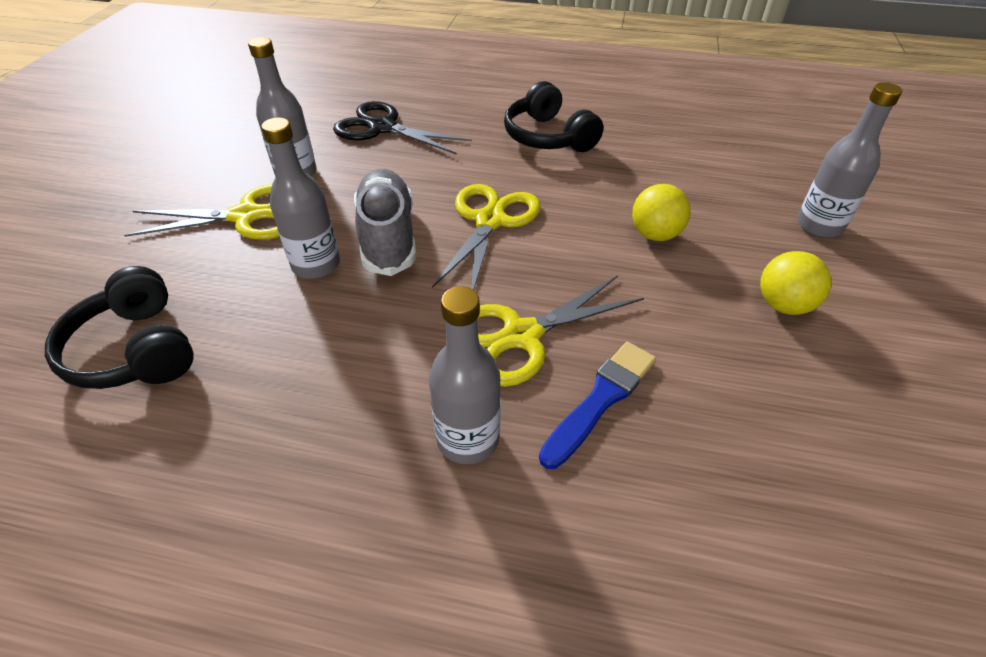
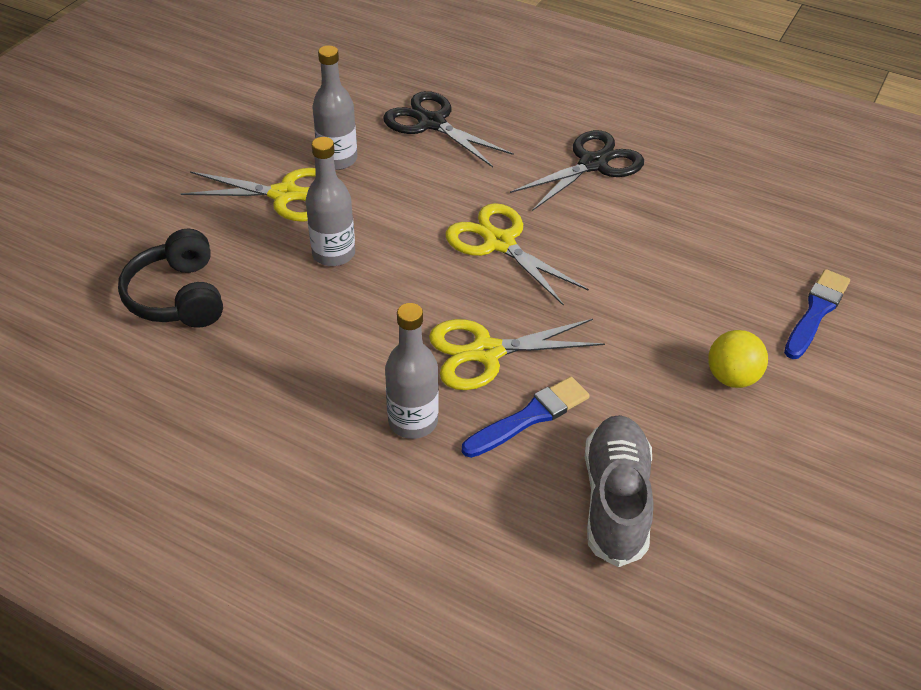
camera: 15 degrees right, 0 degrees up
(388, 237) = (402, 240): grey shoe -> grey shoe (615, 500)
(490, 221) = (499, 243): yellow scissors -> yellow scissors turned 75 degrees counterclockwise
(548, 137) = (593, 164): black headphones -> black scissors
(655, 234) = (648, 288): yellow ball -> none
(819, 226) = (816, 312): grey bottle -> blue brush

